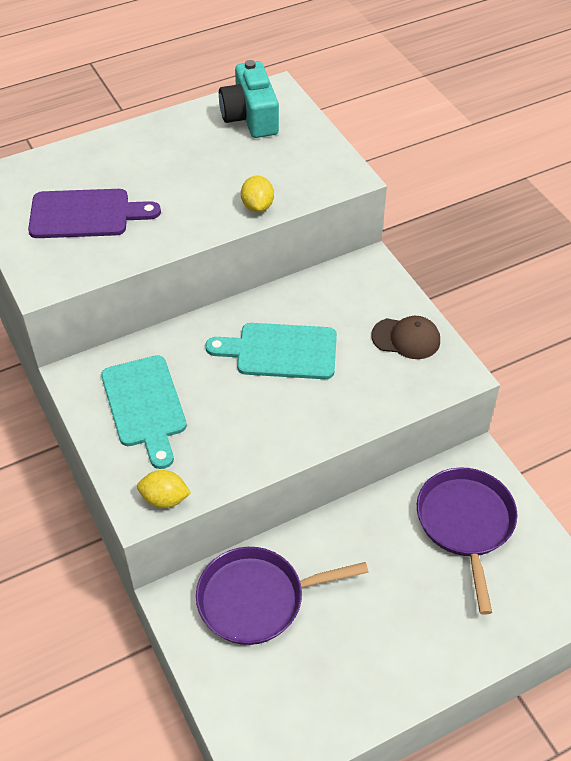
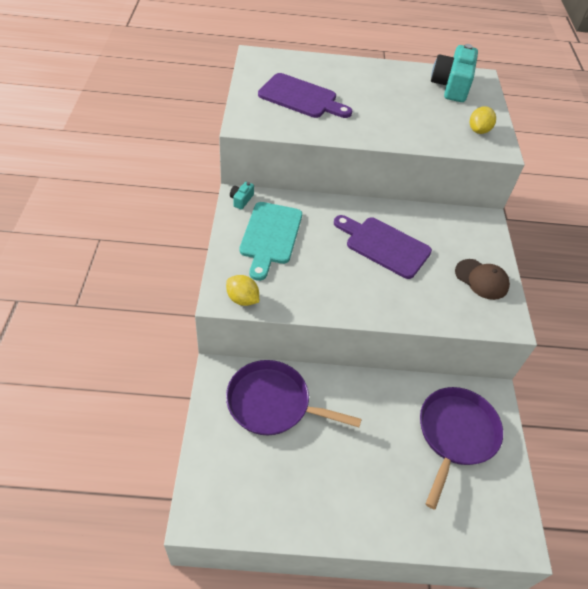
camera: 25 degrees right, 0 degrees up
(79, 377) = (241, 200): none -> turquoise camera
(257, 206) = (419, 139): yellow lemon -> yellow lemon (478, 130)
(281, 351) = (384, 246): turquoise cutting board -> purple cutting board

